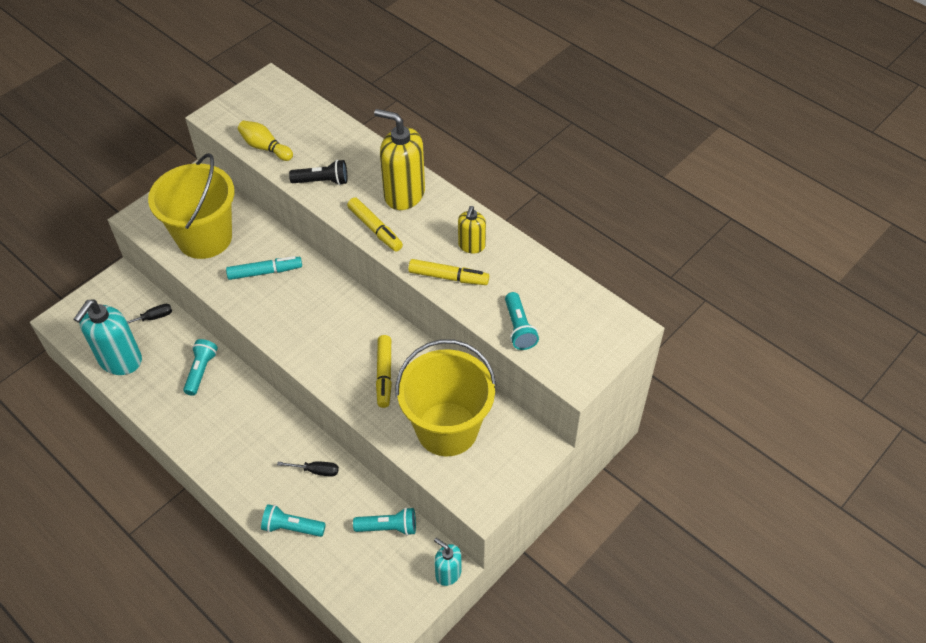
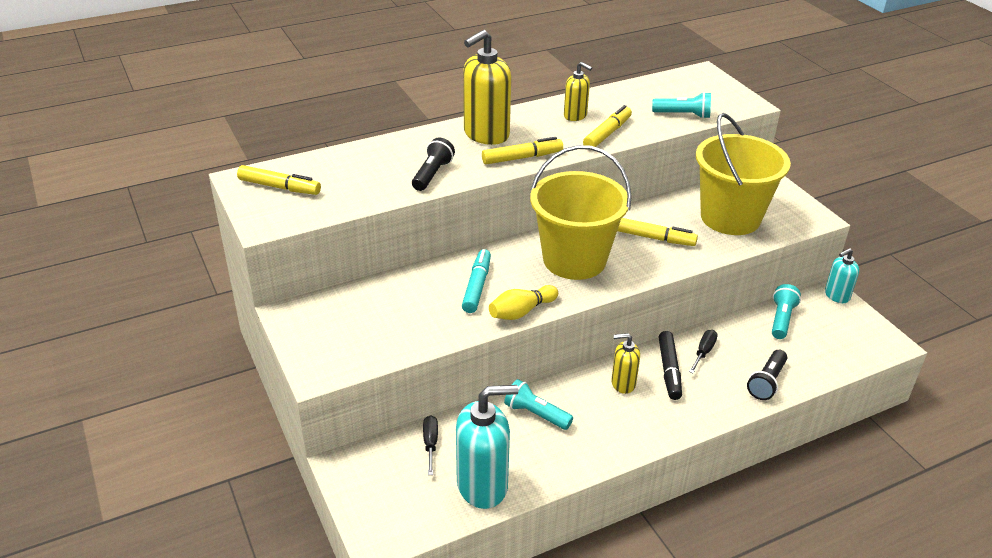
camera: 70 degrees left, 15 degrees down
(120, 360) = (483, 485): turquoise soap dispenser -> turquoise soap dispenser turned 60 degrees counterclockwise
(205, 238) = (394, 321): yellow bucket -> yellow bucket (574, 260)
(255, 420) = (623, 383): none -> yellow soap dispenser
(265, 147) = (350, 199): yellow bowling pin -> yellow bowling pin (521, 312)
(266, 104) = (279, 187): none -> yellow marker
(283, 449) = (669, 370): none -> black marker
(292, 527) = (767, 382): turquoise flashlight -> black flashlight

